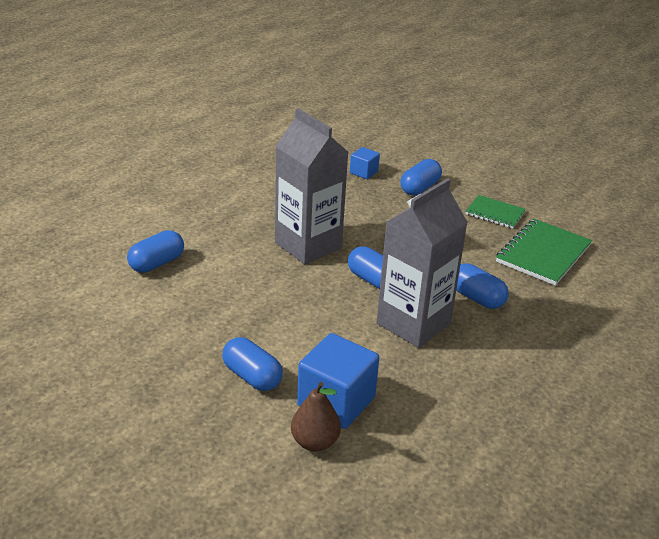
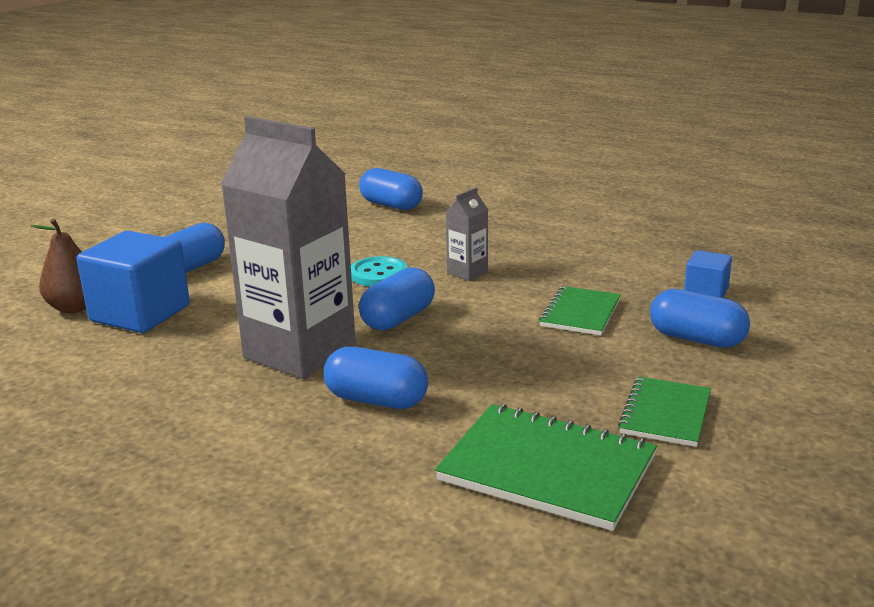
camera: 85 degrees right, 10 degrees down
(298, 282) = (378, 274): none -> turquoise button
(308, 245) = (467, 272): grey carton -> grey carton, size x0.43
(380, 215) = (580, 313): none -> green notebook
(477, 298) = (376, 400): blue capsule -> blue capsule turned 75 degrees clockwise

